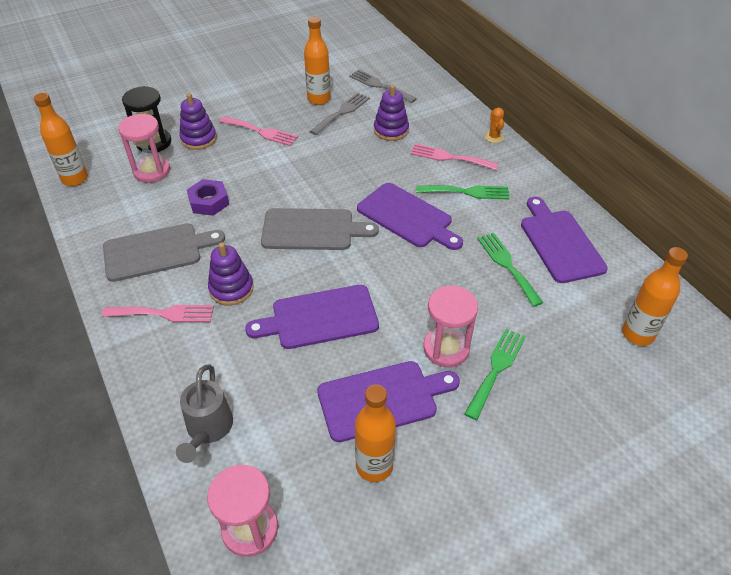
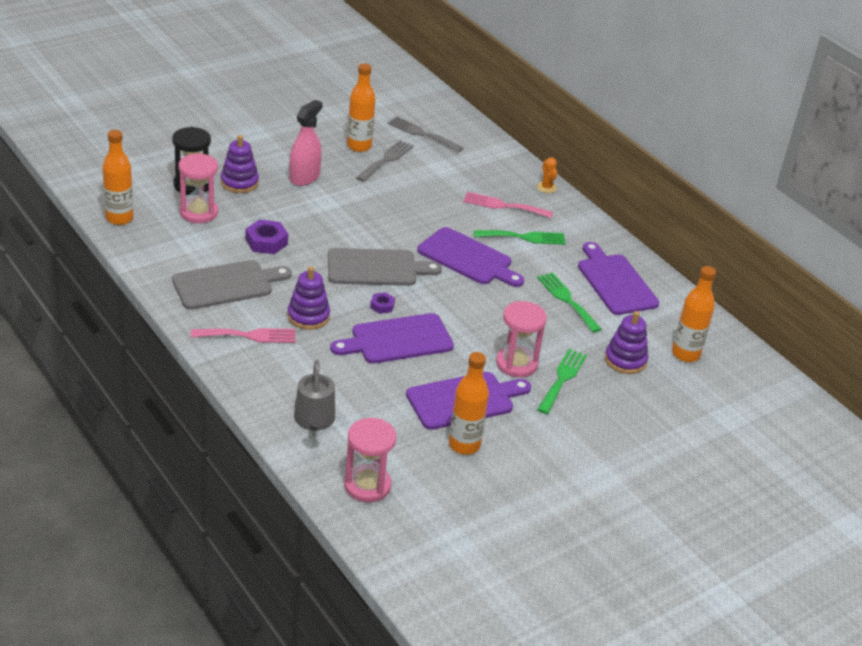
camera: 10 degrees left, 10 degrees down
(261, 132) = (304, 177): pink fork -> pink spray bottle
(310, 275) = (382, 306): none -> purple nut
(391, 130) = (440, 178): purple stacking toy -> purple stacking toy (625, 360)

